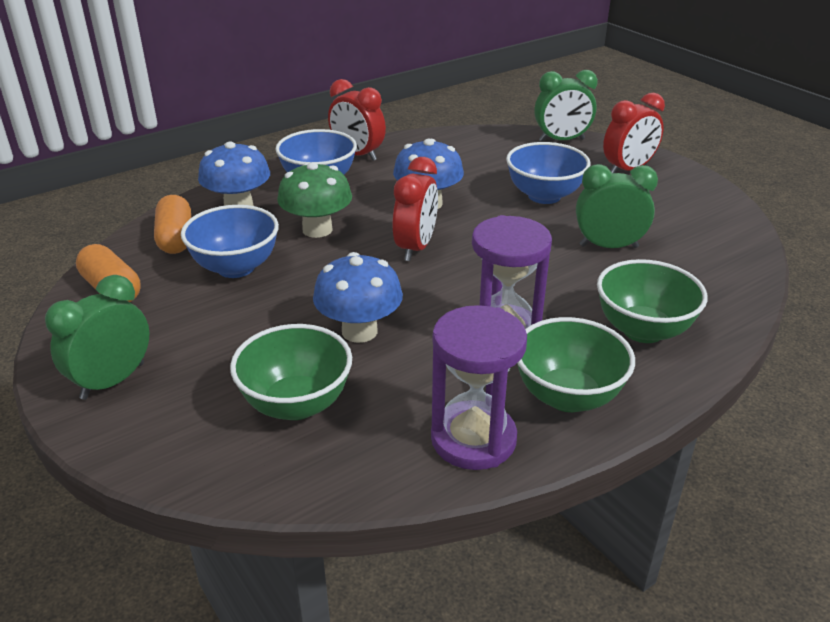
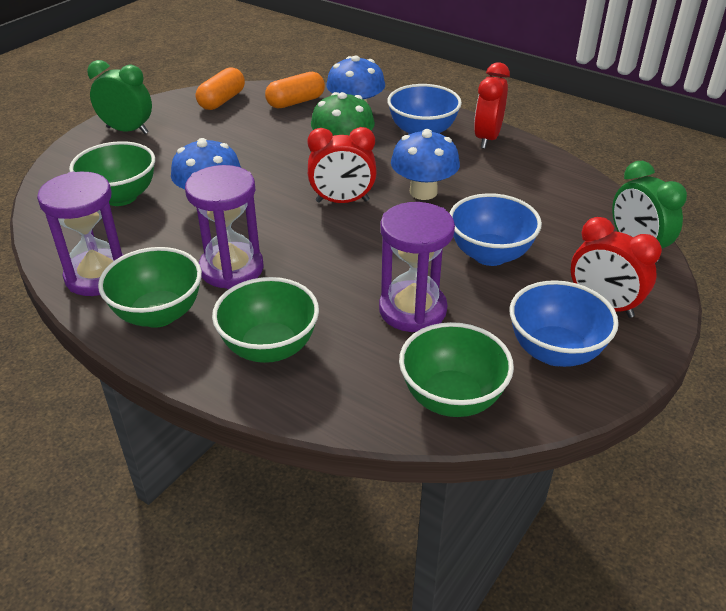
camera: 70 degrees right, 5 degrees up
(236, 267) = (270, 133): blue bowl -> blue bowl (555, 351)
(608, 246) = (412, 310): green clock -> purple hourglass
(724, 253) = (452, 398): none -> green bowl

